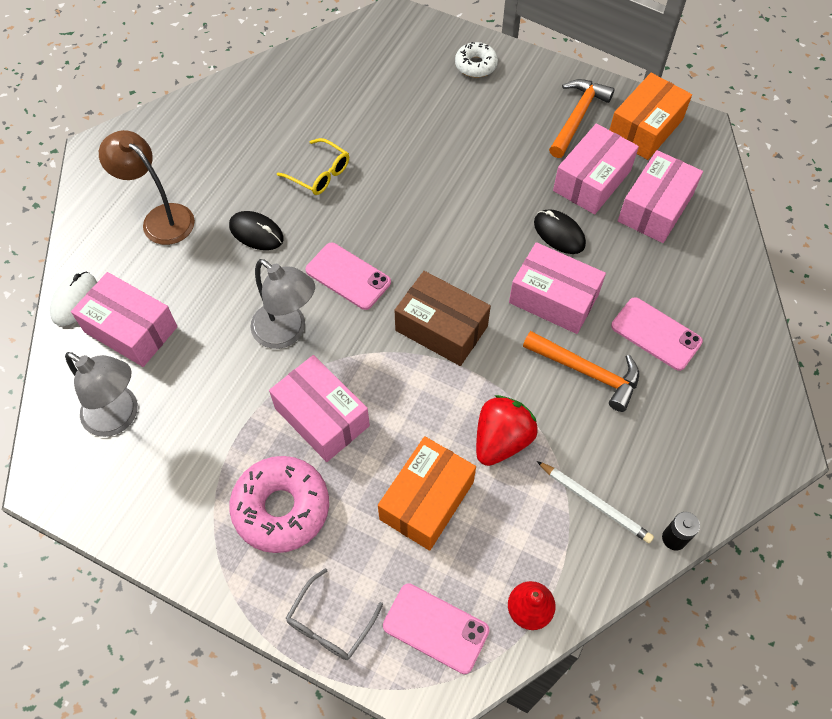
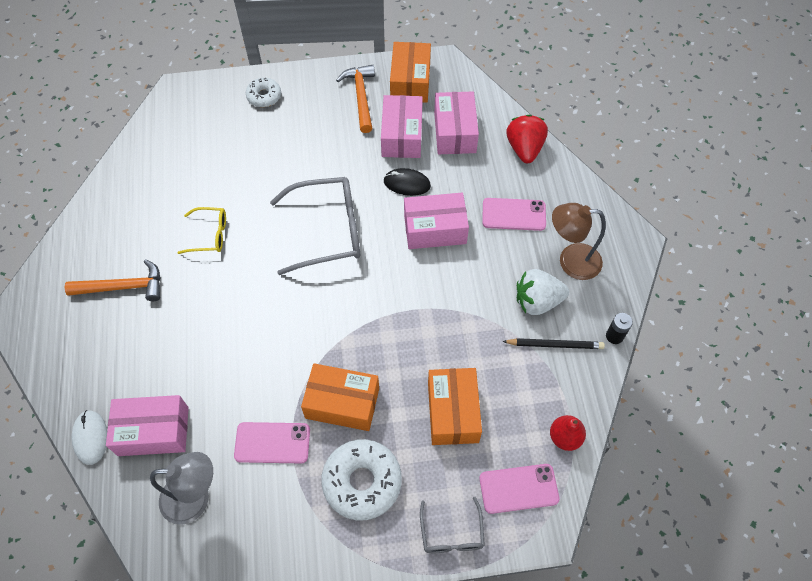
camera: 35 degrees left, 0 degrees up
(160, 218) = (111, 336): brown lamp -> brown lamp (570, 261)
(256, 232) = (195, 304): black mouse -> none
(281, 508) = (362, 482): pink donut -> white donut
(287, 332) = (273, 361): grey lamp -> none
(322, 417) = (342, 403): pink box -> orange box
(348, 276) = (286, 295): pink phone -> pink phone (272, 443)
(438, 235) = (328, 231): none -> grey glasses
(441, 328) = (377, 293): brown box -> none
(501, 440) = (470, 342): red strawberry -> red strawberry (524, 149)
(587, 372) = (490, 265): orange hammer -> orange hammer (123, 287)
(594, 503) = (554, 345): white pencil -> black pencil
(611, 443) = (537, 301): none -> white strawberry

